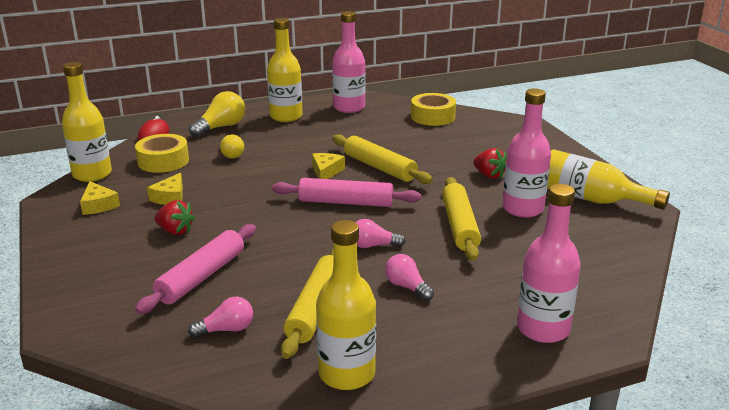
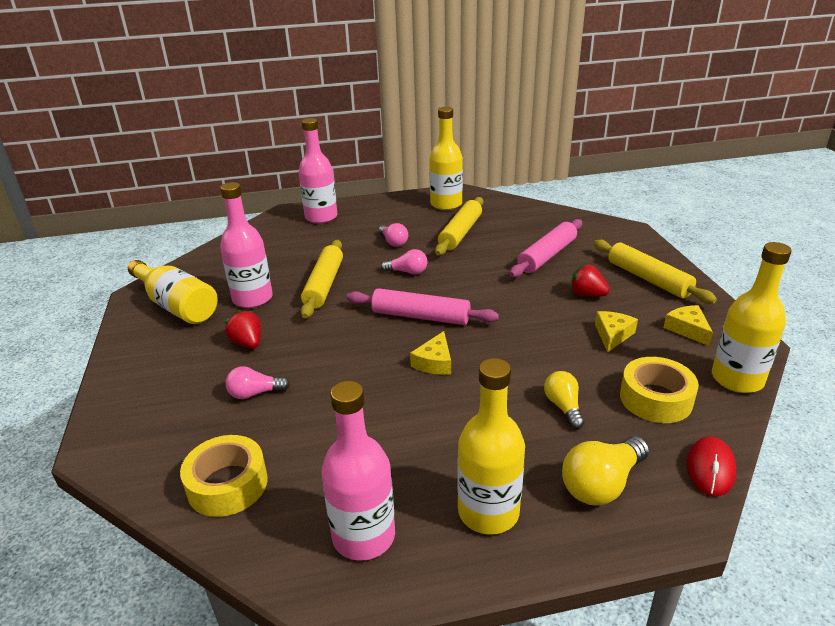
camera: 170 degrees left, 5 degrees up
(226, 329) = (519, 225): pink light bulb -> pink light bulb (255, 393)
(379, 167) = (367, 365): yellow rolling pin -> yellow rolling pin (648, 279)

